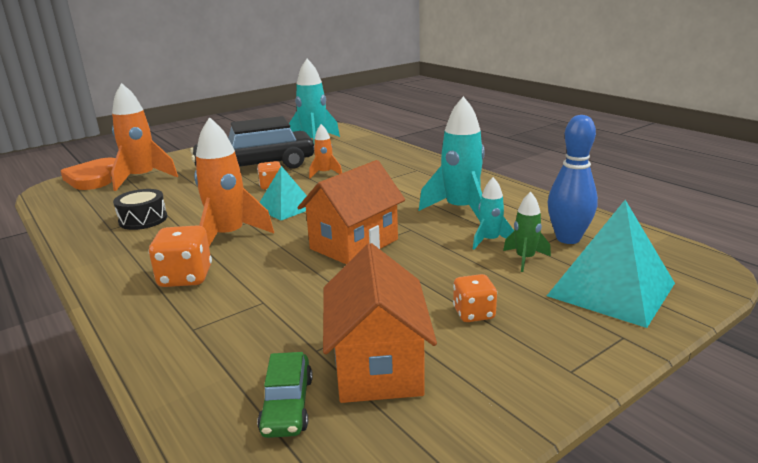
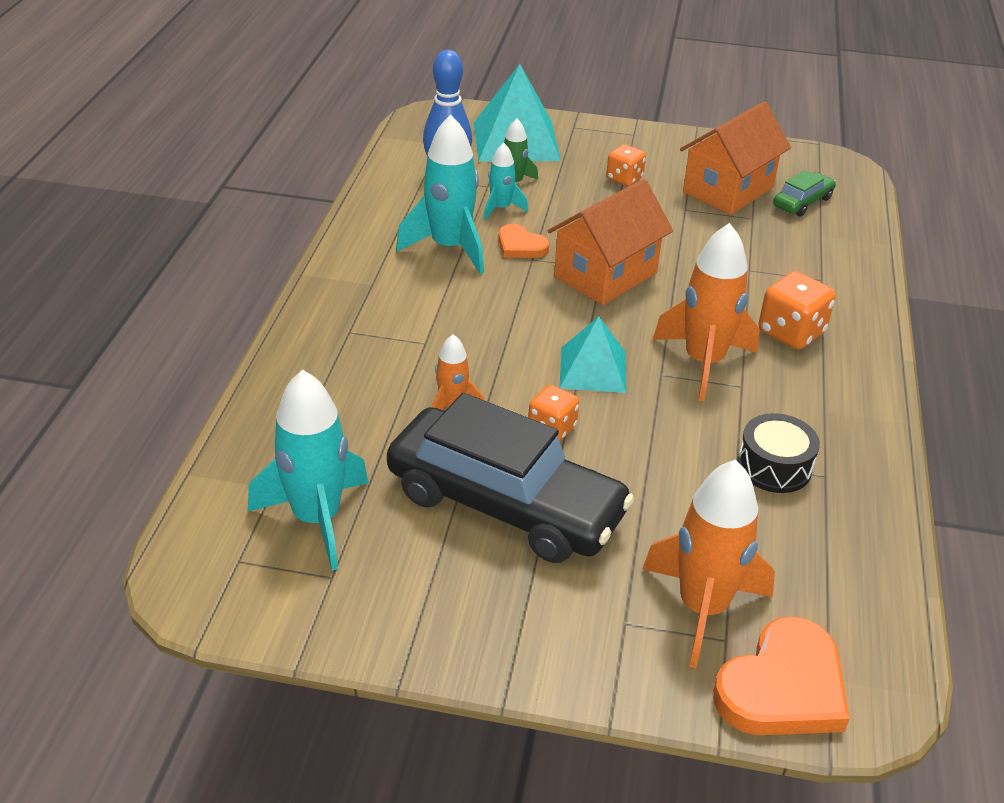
camera: 135 degrees left, 15 degrees up
(354, 244) = (605, 275): orange house -> orange house turned 45 degrees counterclockwise
(431, 230) = (520, 246): none -> orange heart

